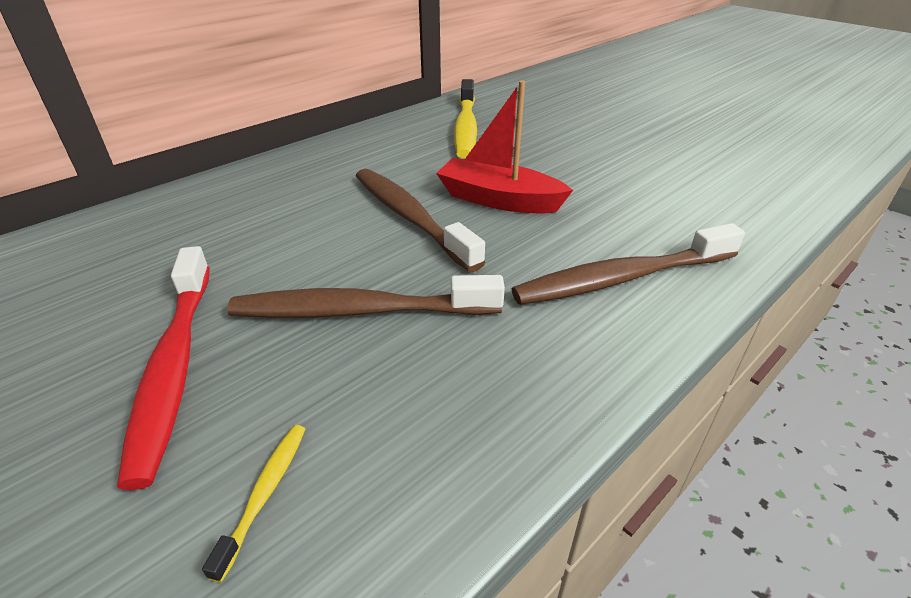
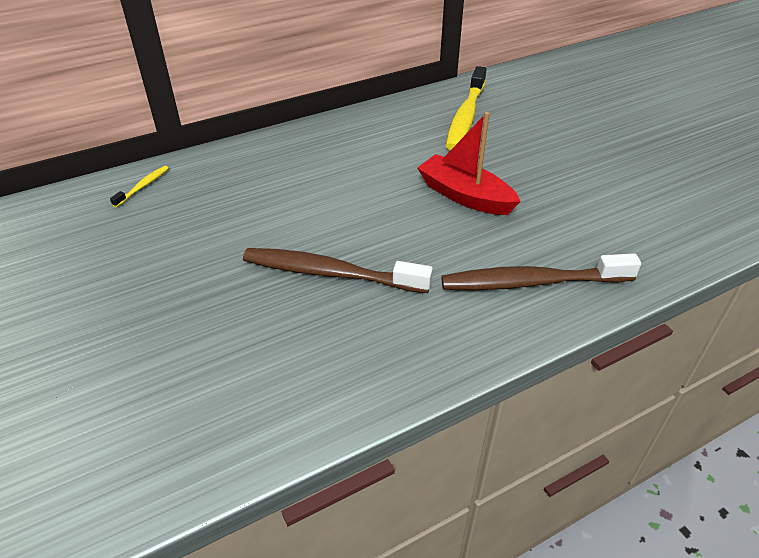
camera: 15 degrees right, 5 degrees up
(174, 366) = (205, 290): red toothbrush -> none
(265, 493) = (245, 379): yellow toothbrush -> yellow toothbrush (143, 186)
(410, 217) = (389, 201): brown toothbrush -> none

